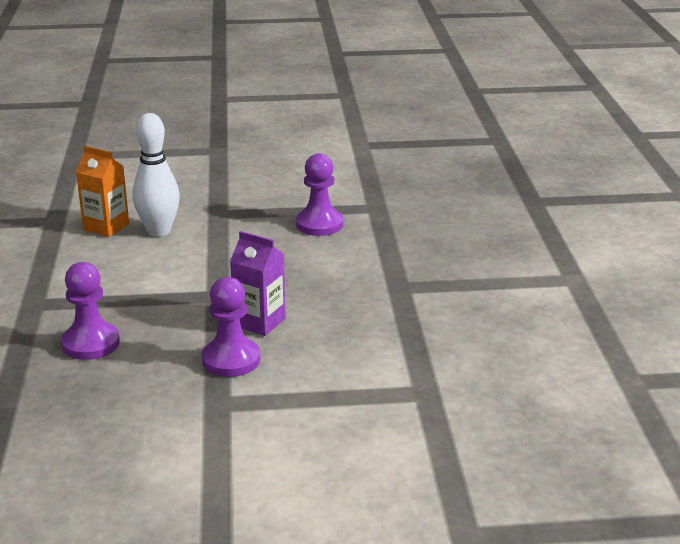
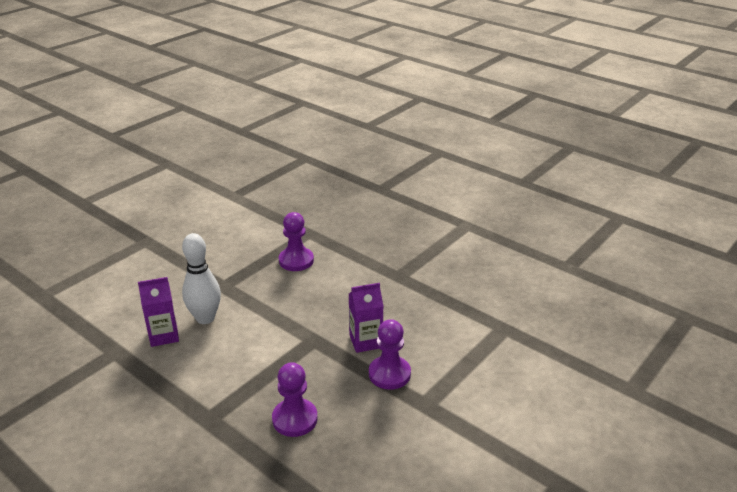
camera: 45 degrees left, 5 degrees up
(106, 227) = (164, 335): orange carton -> purple carton

